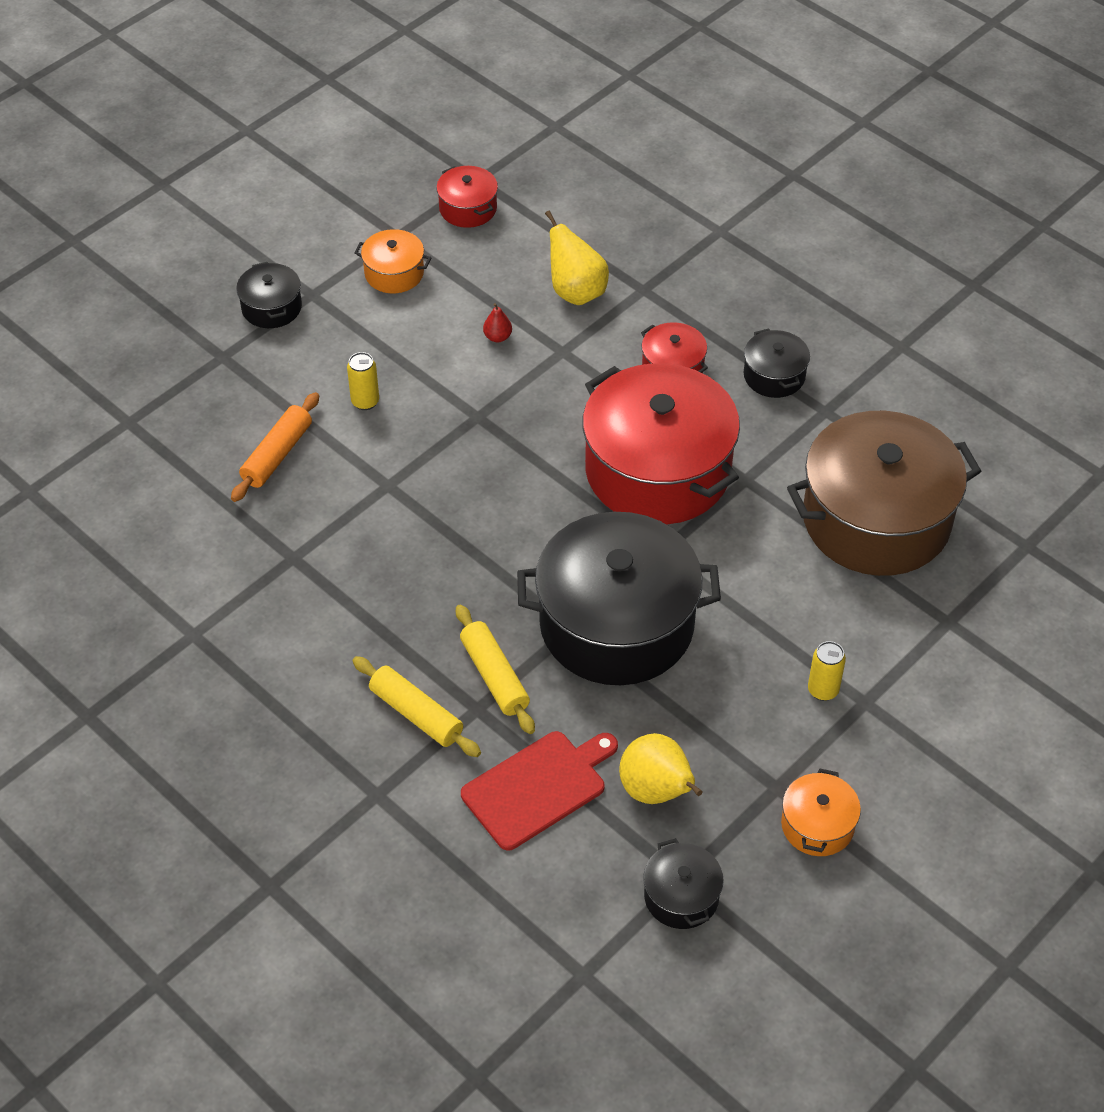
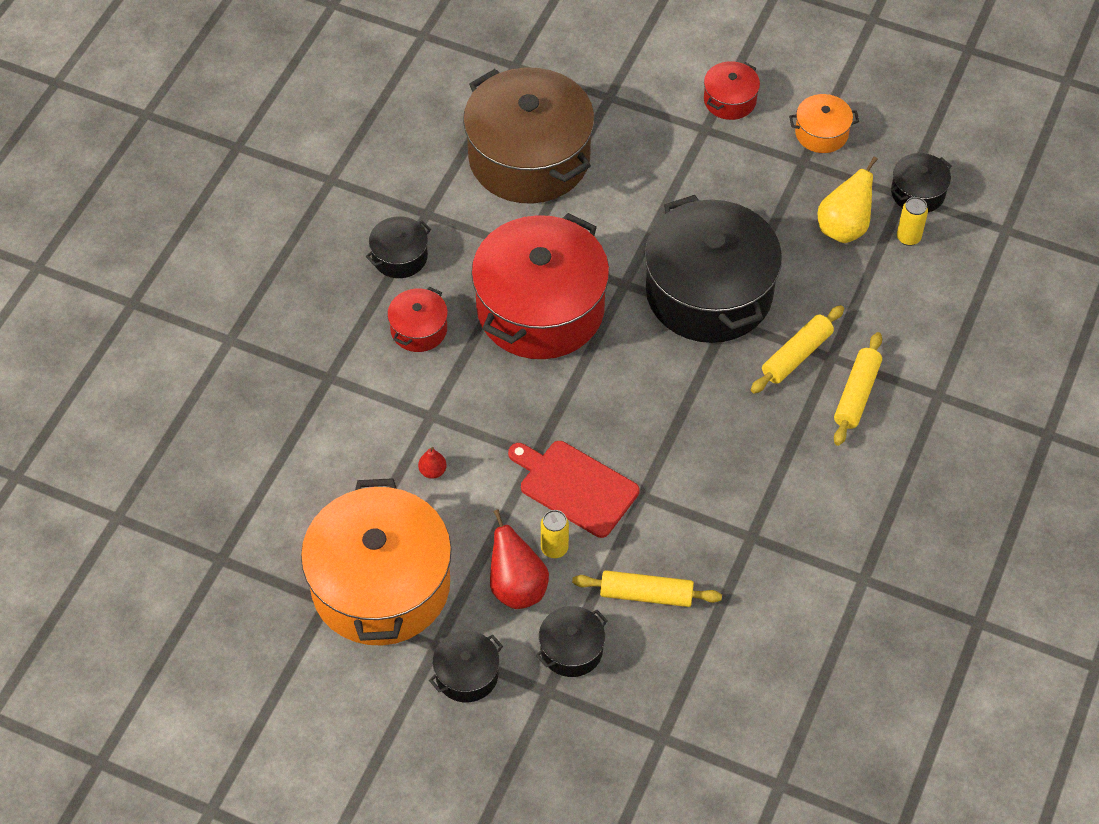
camera: 110 degrees left, 5 degrees up
(253, 384) = (571, 650): none -> black pot
(277, 455) = (646, 594): orange rolling pin -> yellow rolling pin
(339, 364) = (517, 587): none -> red pear
(394, 273) = (380, 585): orange pot -> orange pot, size x2.26
(468, 208) = (267, 553): red pot -> red pot (729, 100)
(538, 787) = (878, 298): red cutting board -> red cutting board (575, 486)
(576, 292) = (351, 428): yellow pear -> none
(823, 690) = (707, 155): yellow can -> yellow can (908, 237)

